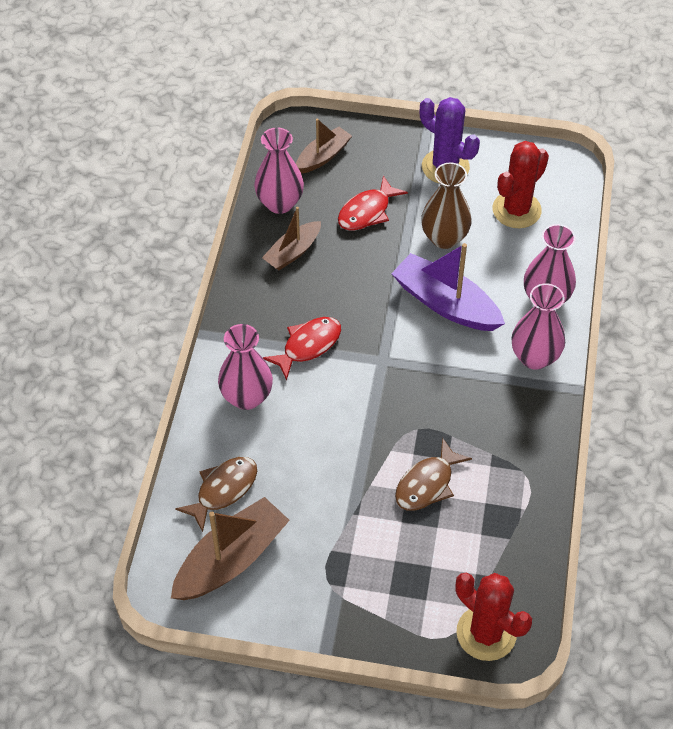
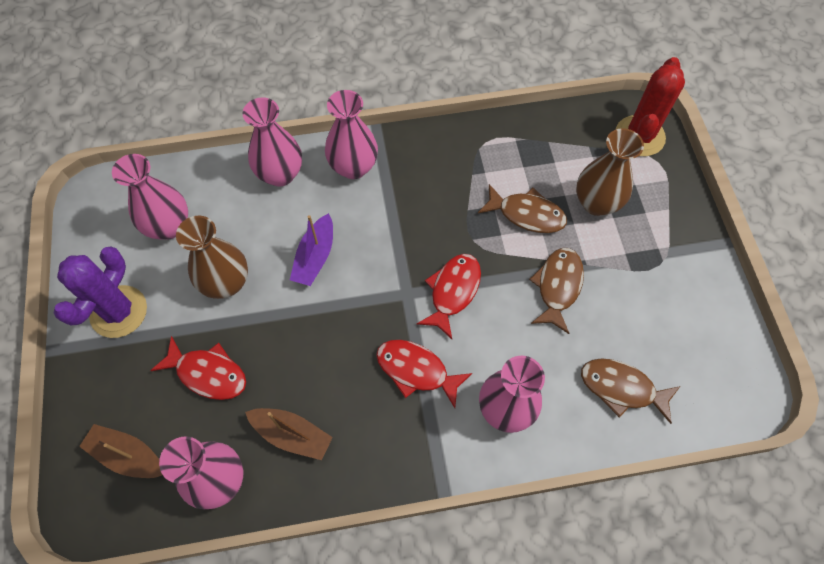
camera: 110 degrees left, 10 degrees up
(231, 560) = (687, 351): brown boat -> none
(340, 479) = (558, 286): none -> brown fish
(369, 395) = (453, 291): none -> red fish
(417, 552) = (596, 203): none -> brown vase
(445, 304) = (315, 257): purple boat -> purple boat, size x0.61
(516, 210) = (169, 226): red cactus -> pink vase

